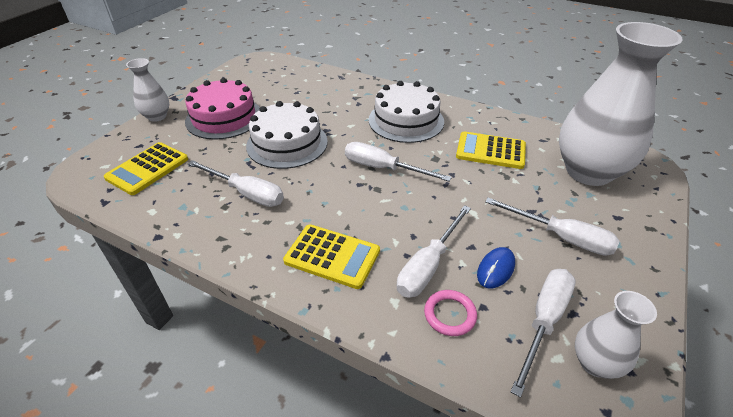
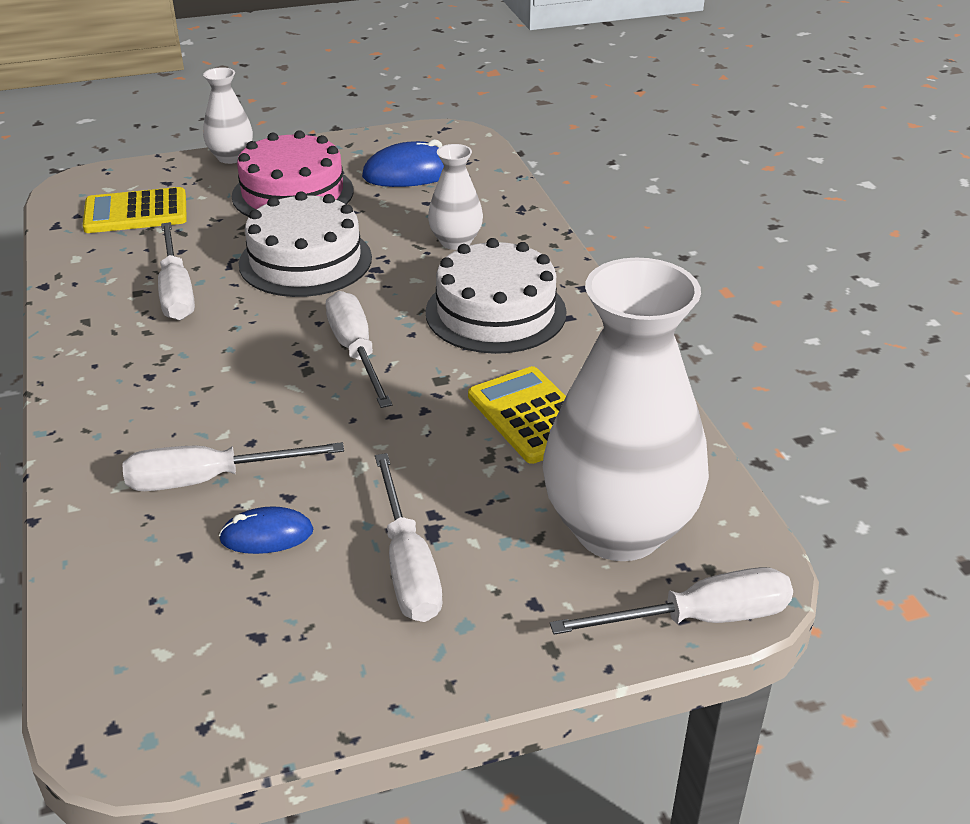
camera: 45 degrees right, 5 degrees down
(267, 83) = (411, 173): none -> blue mouse
(332, 256) = (143, 404): yellow calculator -> none
(450, 314) = (143, 535): pink ring -> none
(543, 321) = (213, 616): white screwdriver -> white screwdriver (699, 619)
(595, 363) = (185, 688): white vase -> white vase (455, 242)

